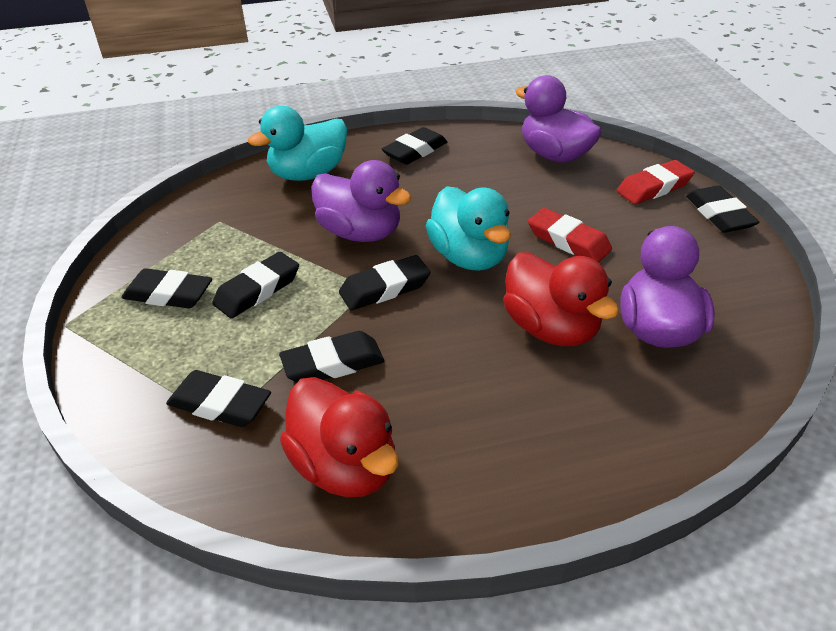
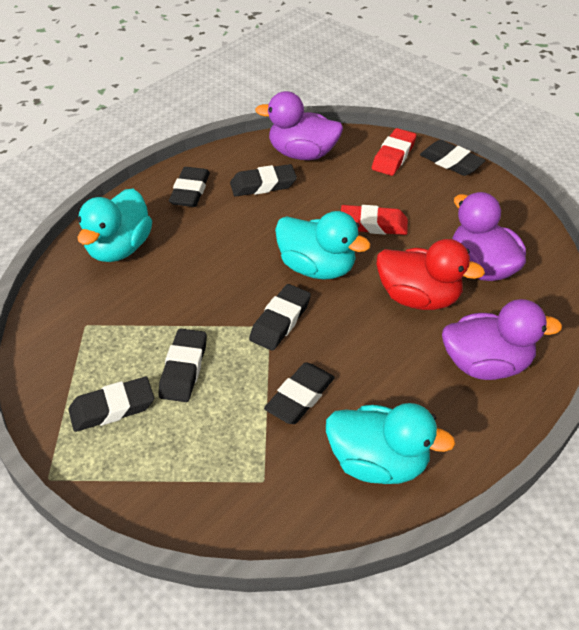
camera: 35 degrees left, 5 degrees up
(220, 404) = (249, 470): black eraser -> black eraser (263, 185)
(345, 466) = (378, 463): red duck -> turquoise duck
(360, 233) = (217, 283): purple duck -> purple duck (486, 364)

